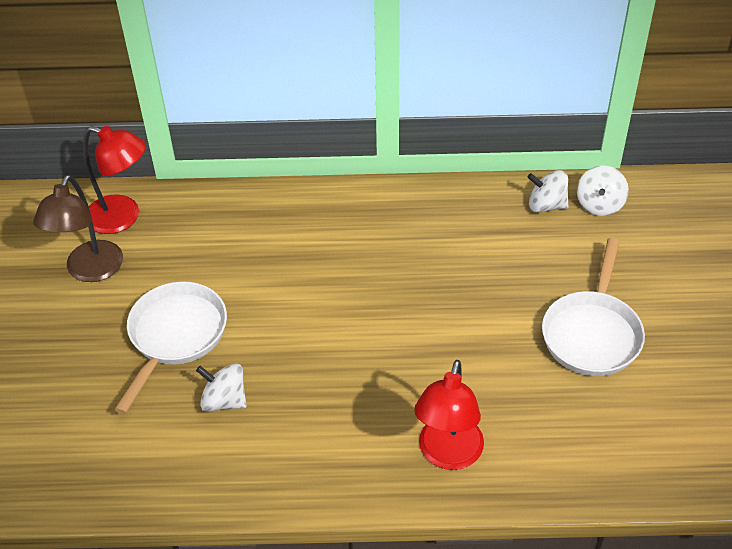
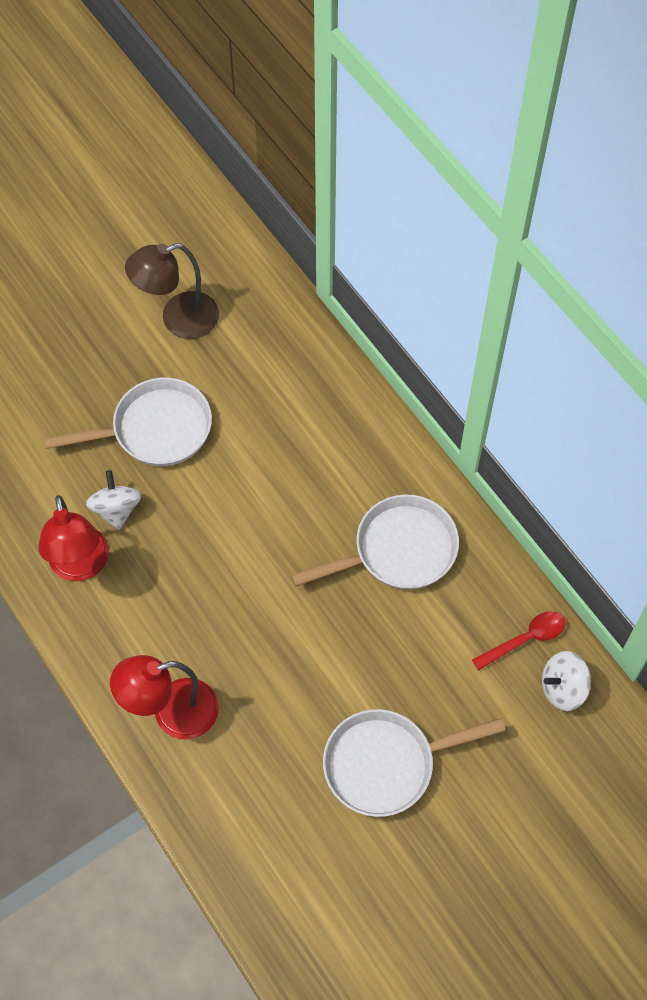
camera: 55 degrees right, 15 degrees up
(123, 218) = (252, 301): red lamp -> red lamp (81, 566)
(418, 239) = (398, 550): none -> white pan
(546, 205) = (525, 639): white spinning top -> red spoon

